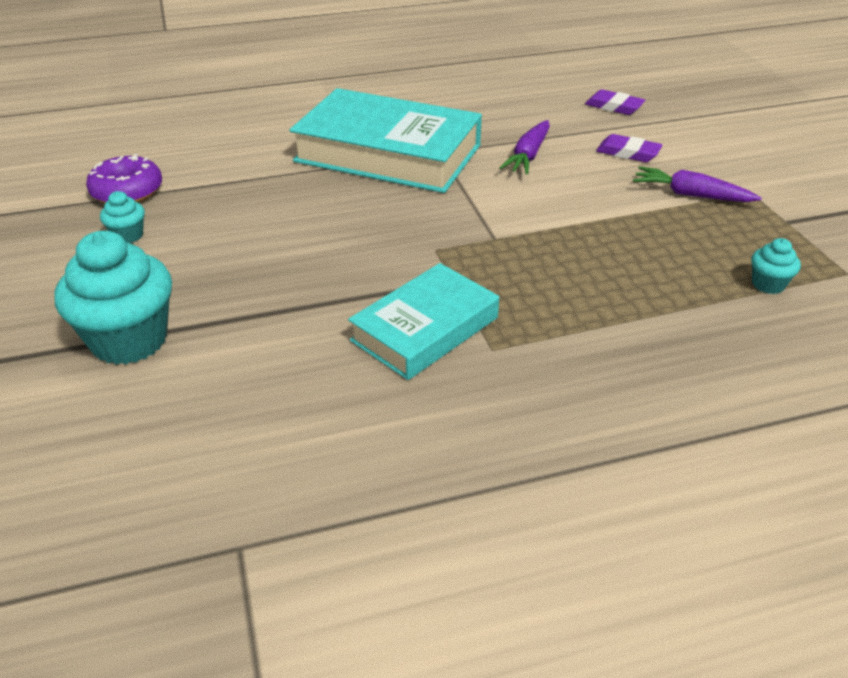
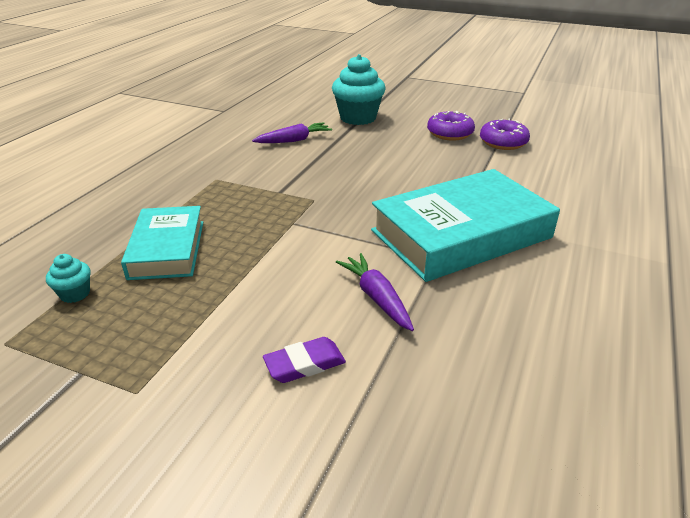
camera: 130 degrees right, 5 degrees down
(128, 235) = (450, 133): turquoise cupcake -> purple donut
(425, 329) = (257, 170): turquoise book -> turquoise book (167, 249)
(614, 107) = (413, 441): purple eraser -> none
(691, 195) = (195, 346): purple carrot -> purple carrot (294, 140)

